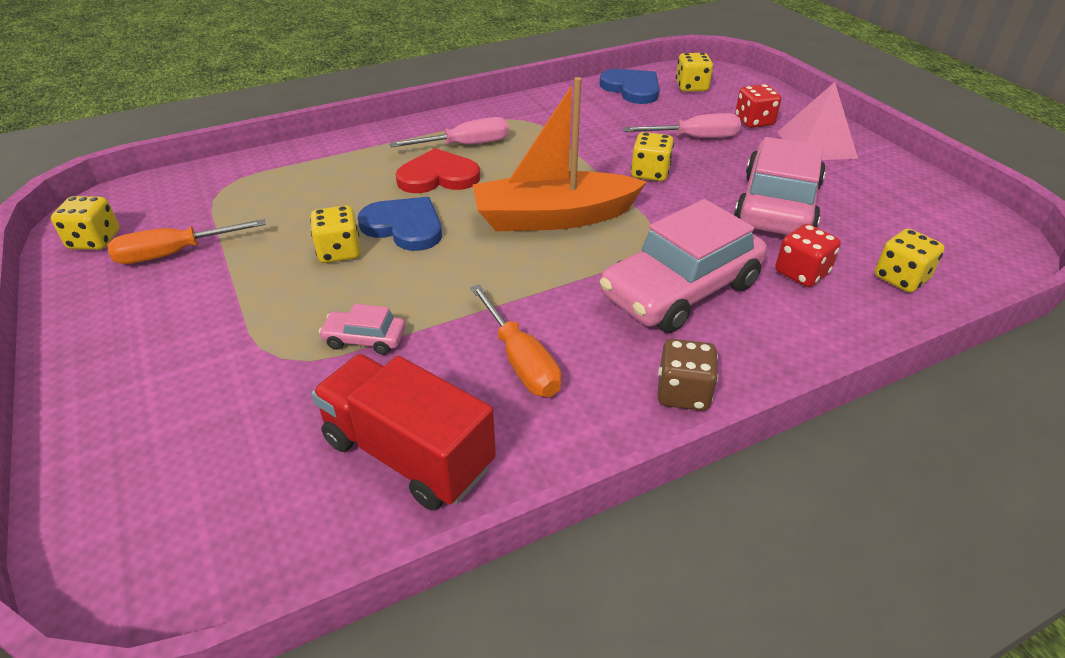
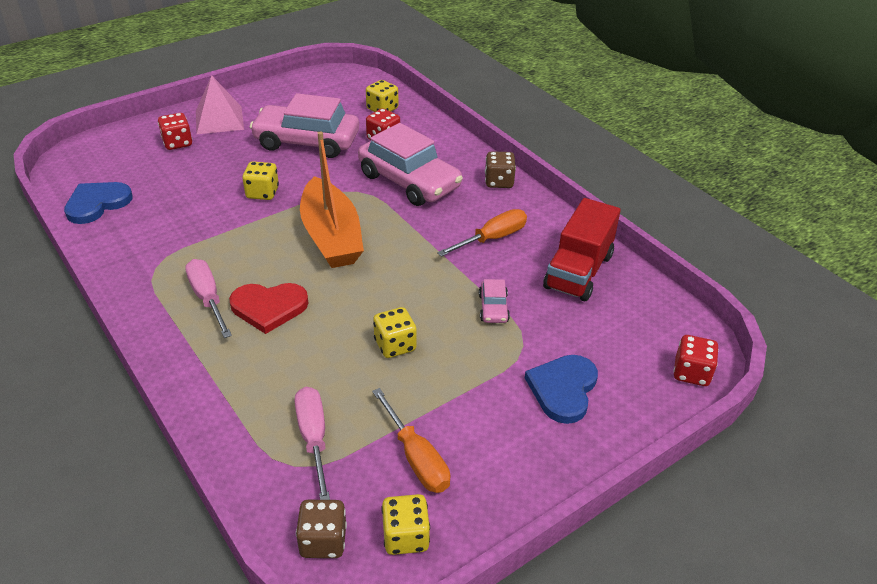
camera: 100 degrees left, 0 degrees up
(104, 550) = (691, 373): none -> red dice
(132, 199) = (323, 541): none -> brown dice
(404, 226) = (353, 314): blue heart -> blue heart (563, 389)
(438, 176) = (269, 307): red heart -> red heart turned 75 degrees counterclockwise
(691, 87) = (101, 170): yellow dice -> none
(694, 138) = (204, 171): pink screwdriver -> pink screwdriver (313, 438)

